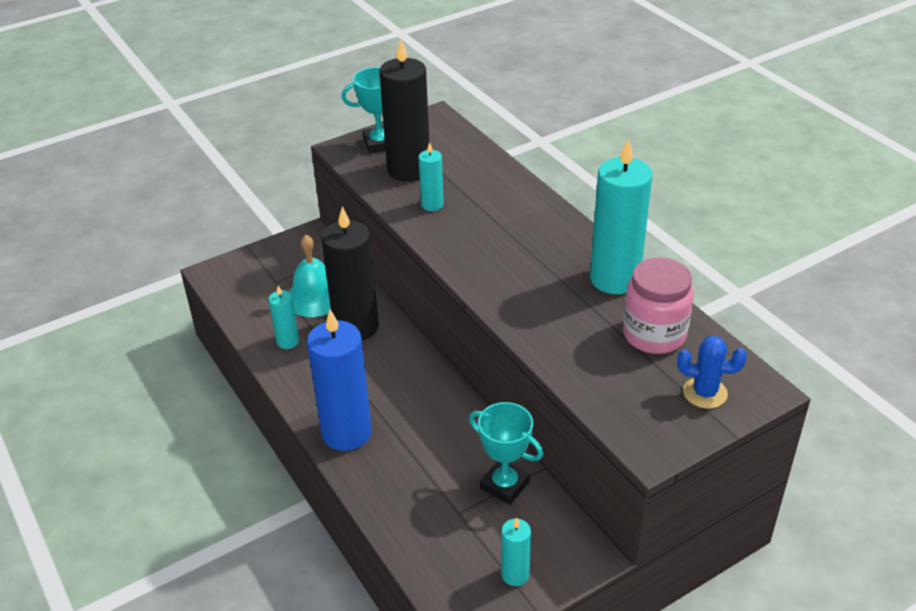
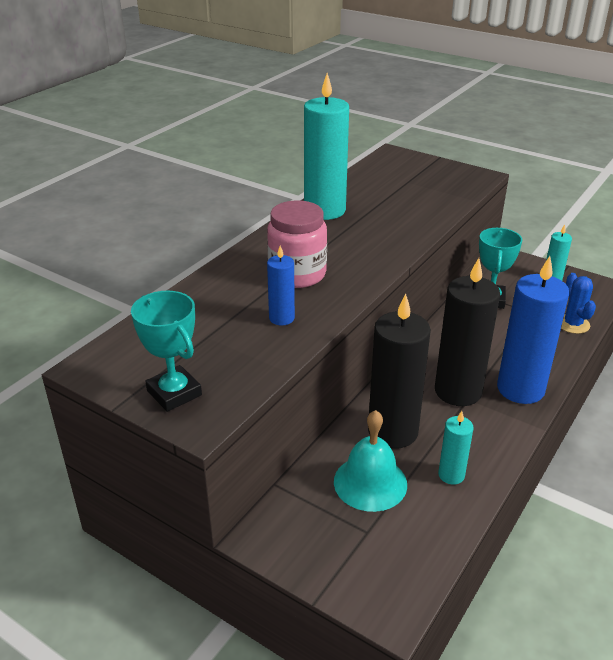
camera: 115 degrees left, 5 degrees down
(409, 170) = (223, 352): black candle -> black candle (458, 391)
(432, 205) = (281, 318): turquoise candle -> blue candle
(654, 334) = (375, 188): pink jar -> pink jar (297, 274)
(705, 393) = (414, 168): blue cactus -> blue cactus (572, 324)

